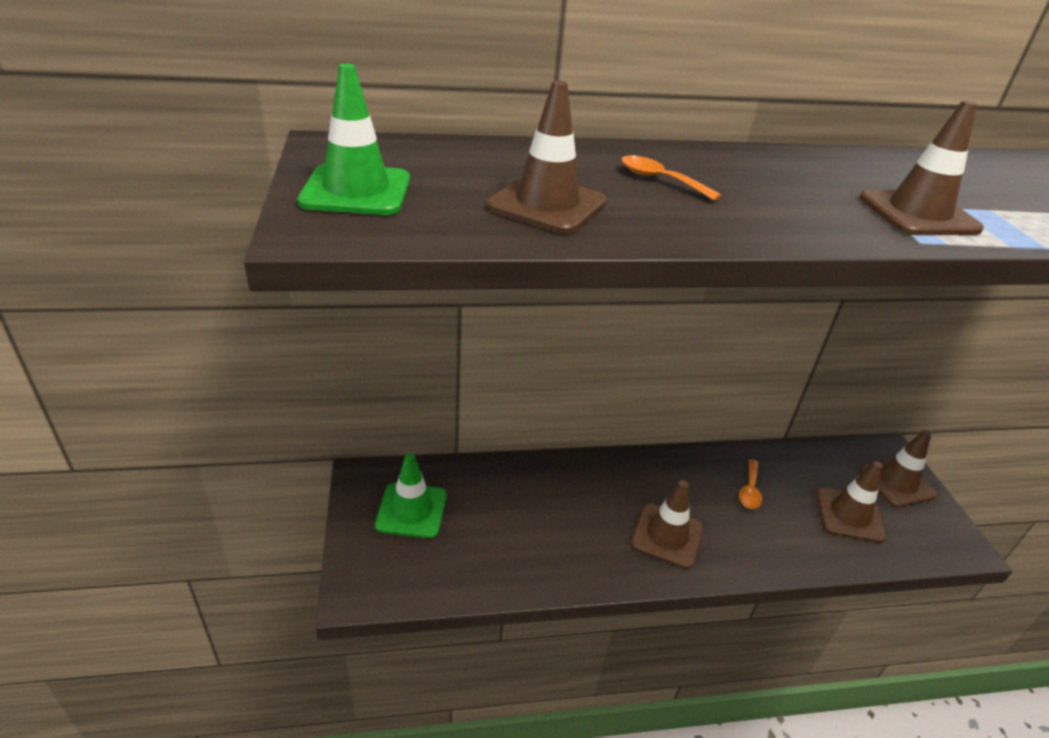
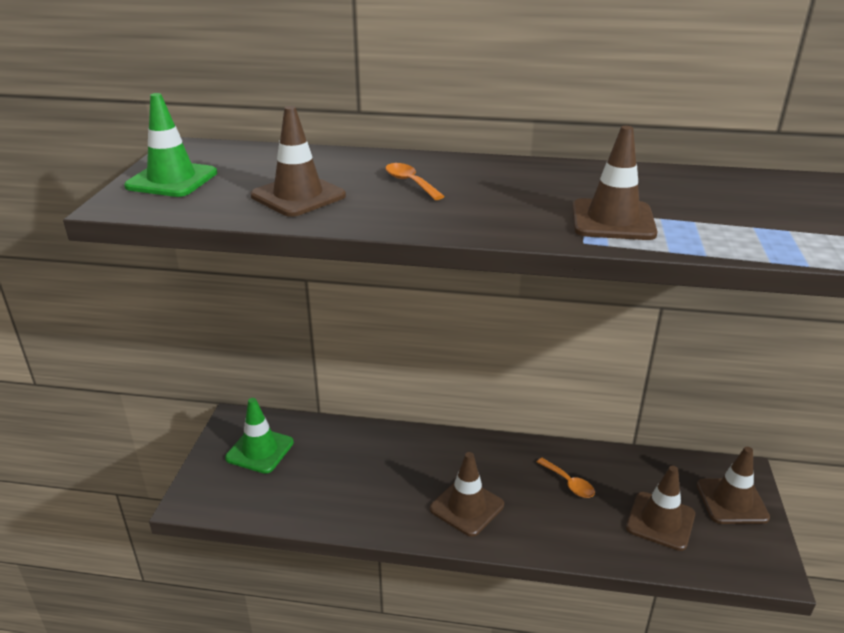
camera: 20 degrees right, 5 degrees down
(750, 490) = (569, 483): orange spoon -> orange spoon turned 75 degrees counterclockwise

